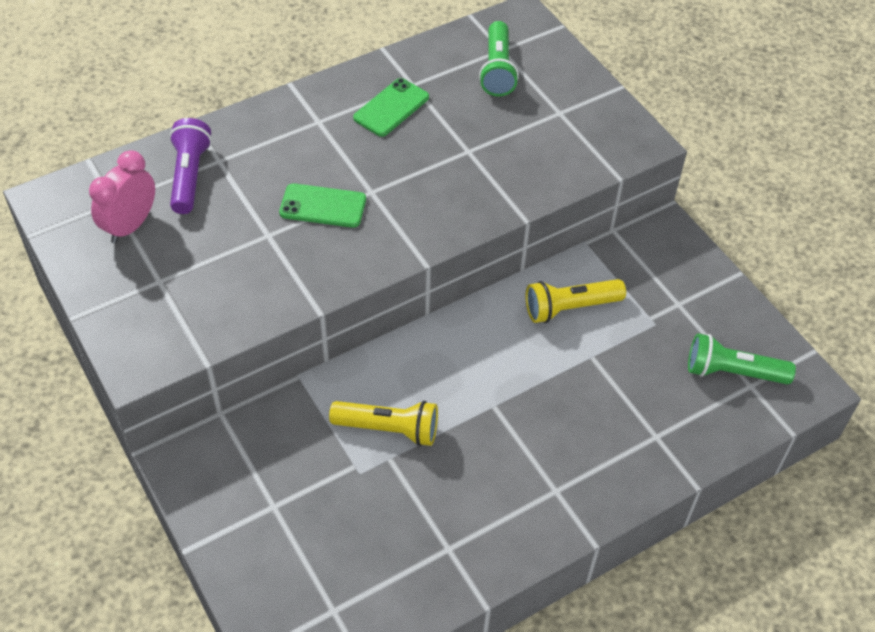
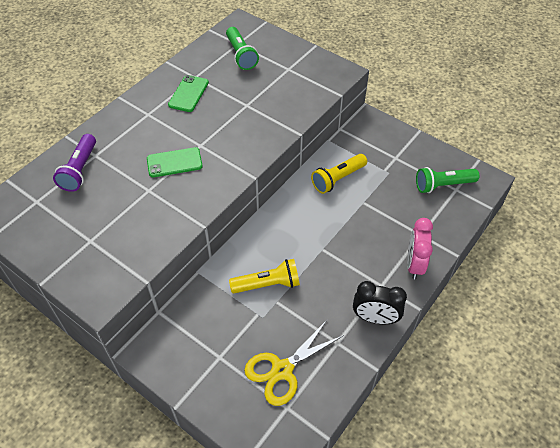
camera: 20 degrees left, 0 degrees up
(130, 226) = (55, 212): pink clock -> pink clock (414, 264)
(189, 176) = (80, 170): purple flashlight -> purple flashlight turned 150 degrees counterclockwise
(351, 557) = (282, 370): none -> yellow scissors
(521, 535) = (375, 318): none -> black clock

